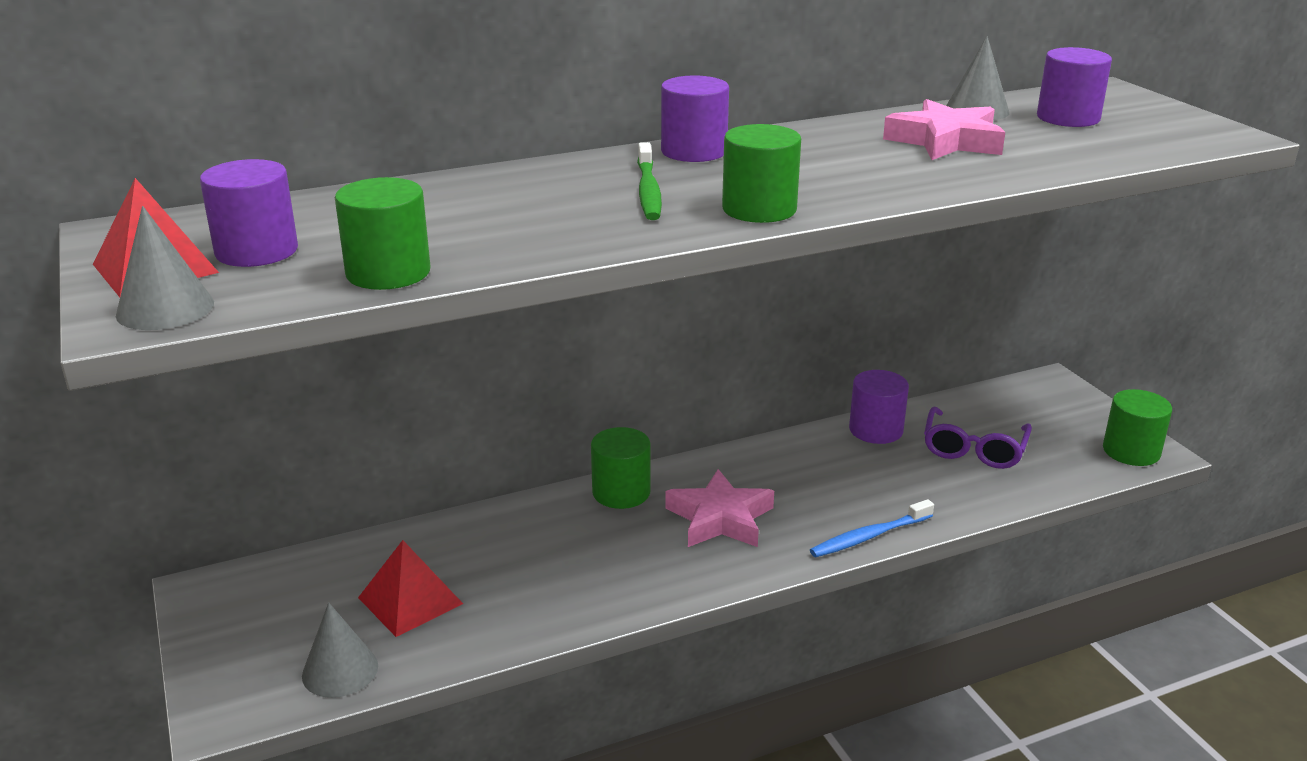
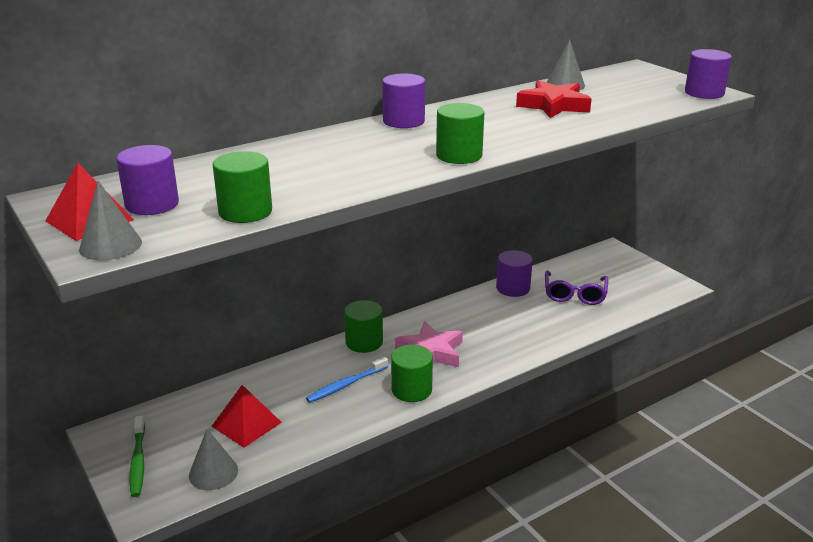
camera: 10 degrees left, 0 degrees up
(648, 191) = (386, 148): green toothbrush -> green toothbrush (138, 461)
(869, 536) = (524, 353): blue toothbrush -> blue toothbrush (346, 385)
(945, 141) = (553, 105): pink star -> red star
(1068, 118) = (620, 87): purple cylinder -> purple cylinder (704, 93)
(1131, 451) = (667, 287): green cylinder -> green cylinder (411, 390)

